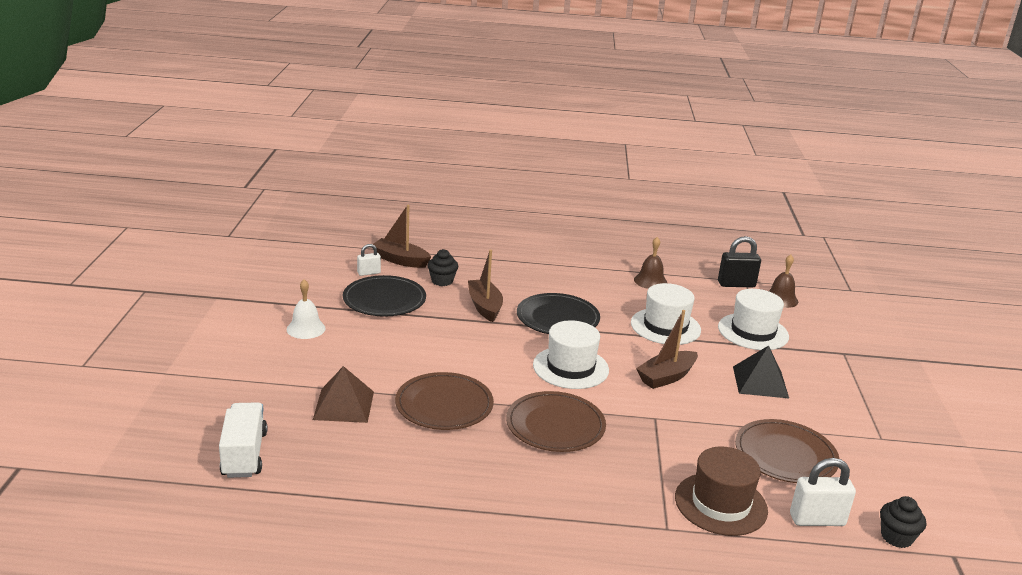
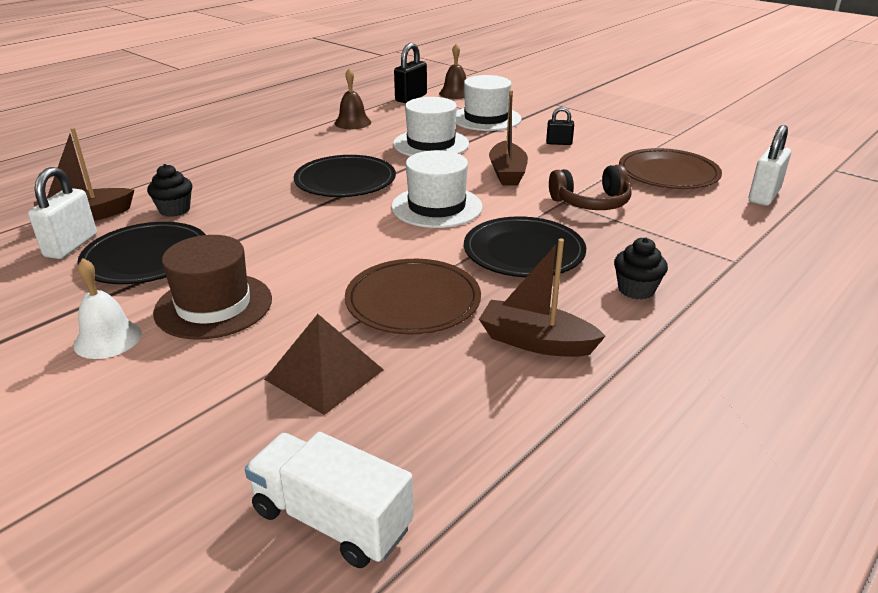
camera: 50 degrees left, 5 degrees up
(369, 273) = (71, 246): white padlock -> white padlock, size x1.69
(484, 306) = (264, 206): brown boat -> brown boat (536, 342)
(555, 425) = (524, 252): brown plate -> black plate
(671, 431) = (591, 202): none -> brown headphones
(720, 504) = (716, 224): brown hat -> brown hat (213, 306)
(760, 382) = (559, 143): black pyramid -> black padlock
(896, 537) = (803, 178): black cupcake -> black cupcake (636, 290)

